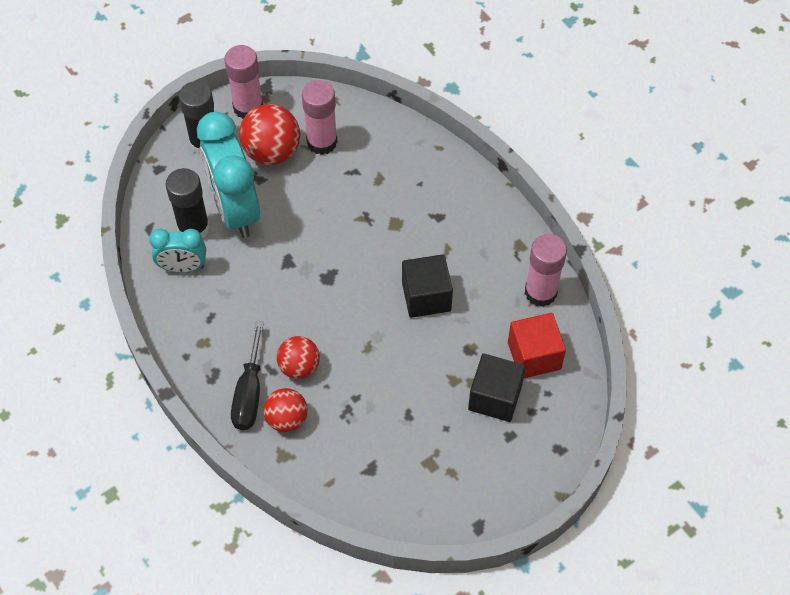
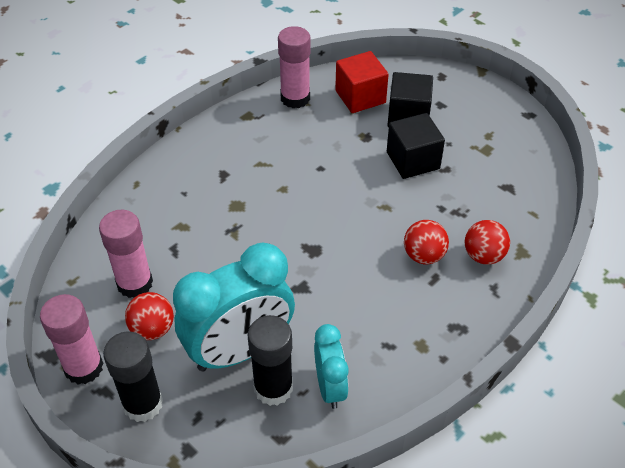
camera: 100 degrees left, 10 degrees down
(249, 393) = (467, 291): black screwdriver -> none
(272, 152) = (152, 329): red ball -> red ball, size x0.65
(426, 296) = (318, 172): black cube -> black cube (413, 160)

